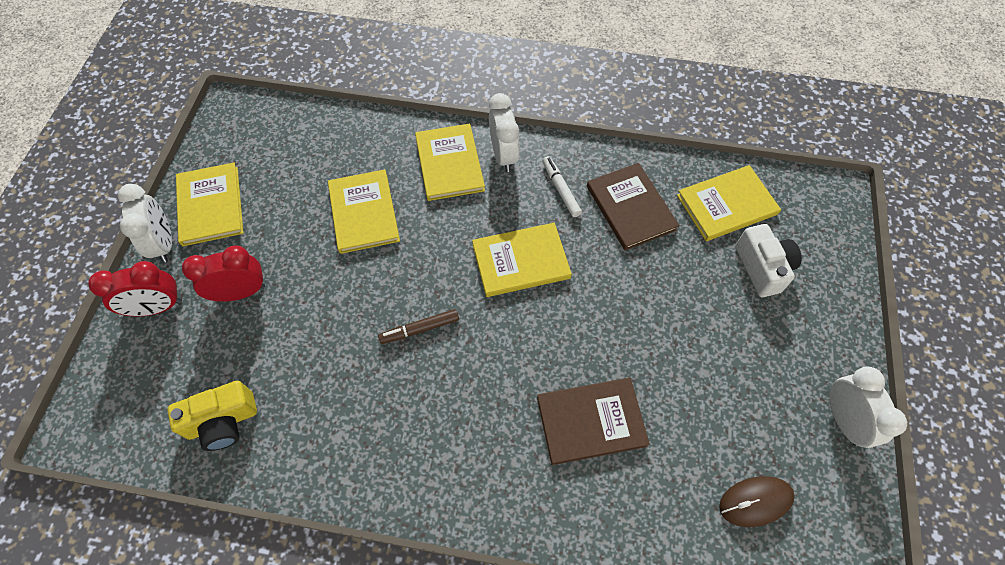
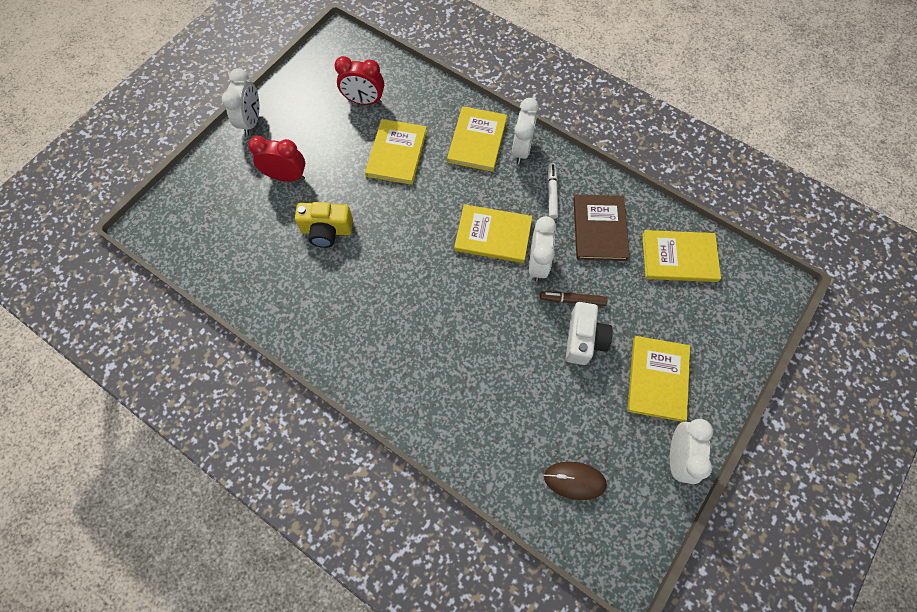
camera: 25 degrees right, 5 degrees up
(157, 307) = (228, 165): red clock -> red clock (364, 101)
(210, 205) = (293, 106): yellow book -> yellow book (657, 379)
(223, 422) = (237, 260): yellow camera -> yellow camera (327, 230)
(419, 329) = (395, 253): brown marker -> brown marker (572, 300)
(586, 273) = (537, 264): none -> white clock
(591, 421) = (484, 371): brown book -> none
(762, 267) = (680, 317): white camera -> white camera (584, 339)

